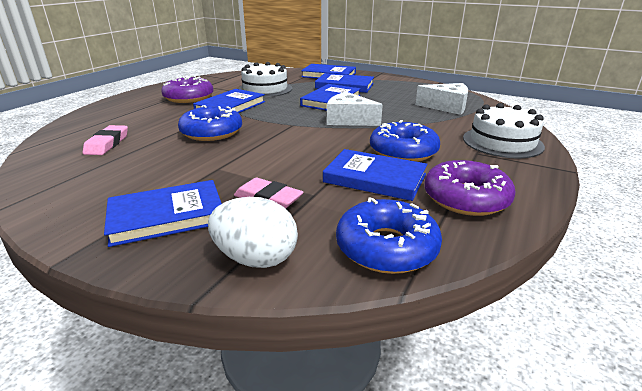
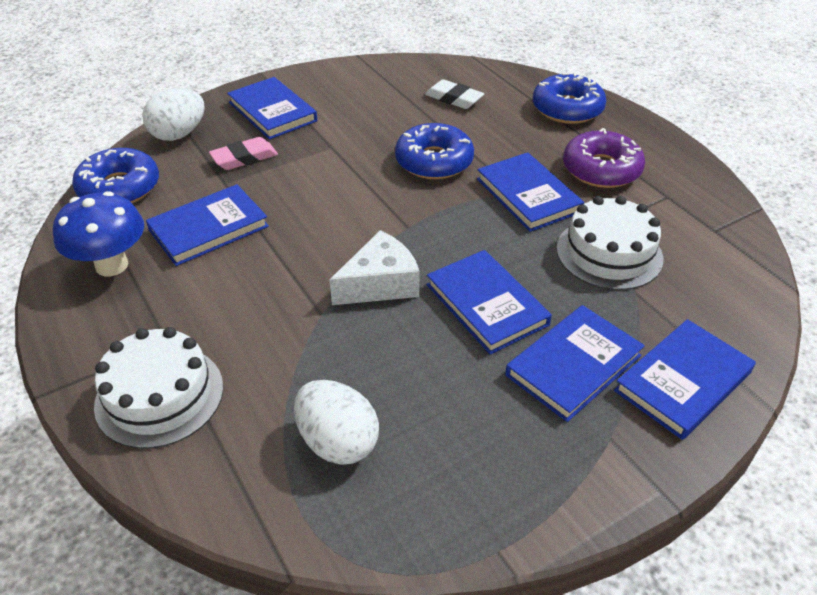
camera: 120 degrees right, 15 degrees up
(107, 144) = (454, 99): pink eraser -> white eraser
(167, 216) = (272, 111): blue book -> blue book turned 45 degrees counterclockwise
(403, 151) = (238, 280): blue donut -> blue donut (567, 109)
(446, 107) = (337, 442): white cheese -> white egg
(466, 198) = (112, 265): purple donut -> blue mushroom

